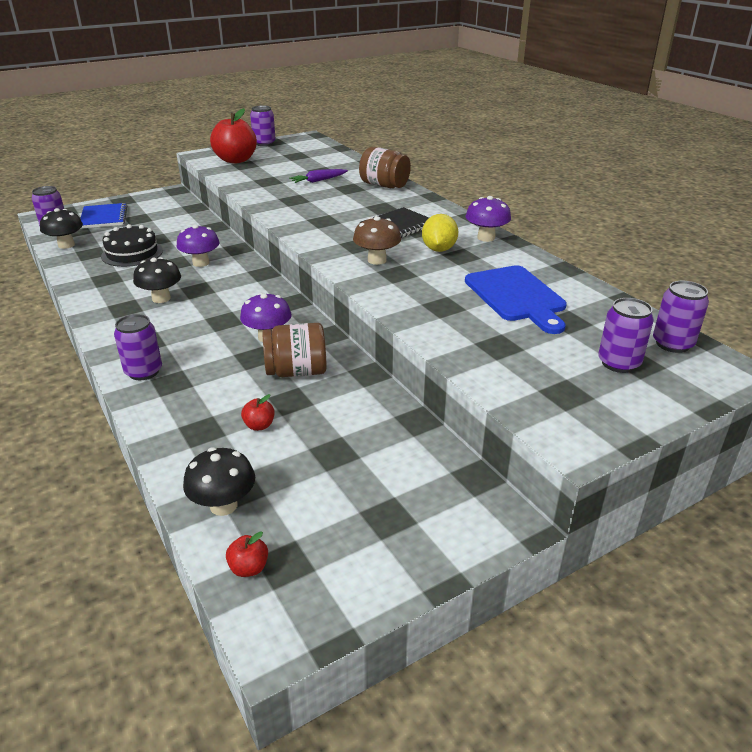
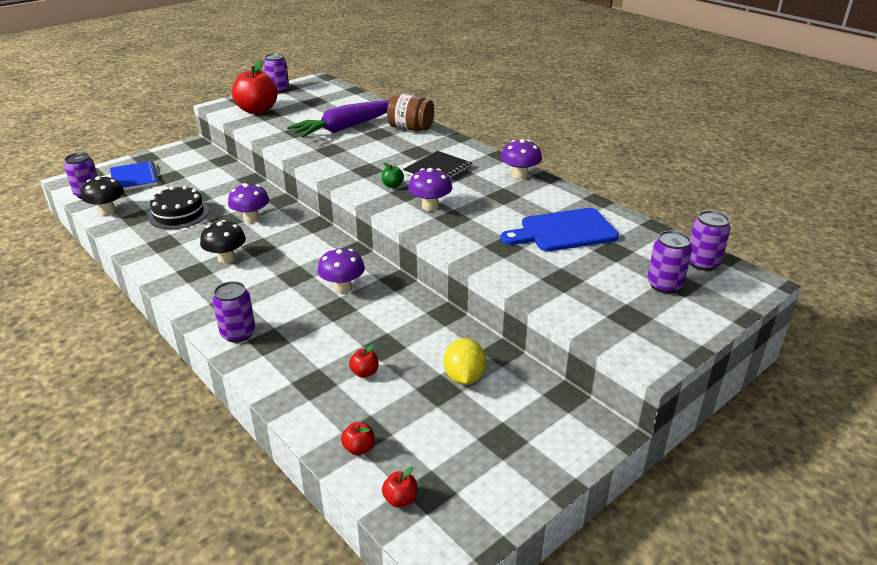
camera: 10 degrees left, 0 degrees up
(223, 505) = (359, 448): black mushroom -> red apple
(296, 371) = (380, 318): brown jar -> none
(318, 181) = (346, 127): purple carrot -> purple carrot, size x2.15
(344, 237) = (392, 185): none -> green apple
(377, 260) = (430, 206): brown mushroom -> purple mushroom
(439, 249) = (482, 191): yellow lemon -> yellow lemon (464, 377)
(517, 296) = (563, 231): blue cutting board -> blue cutting board turned 105 degrees clockwise

